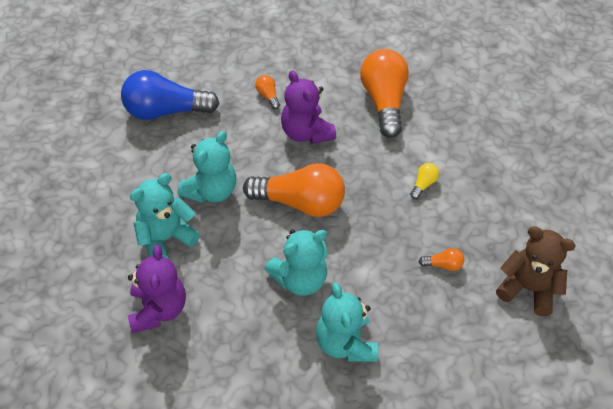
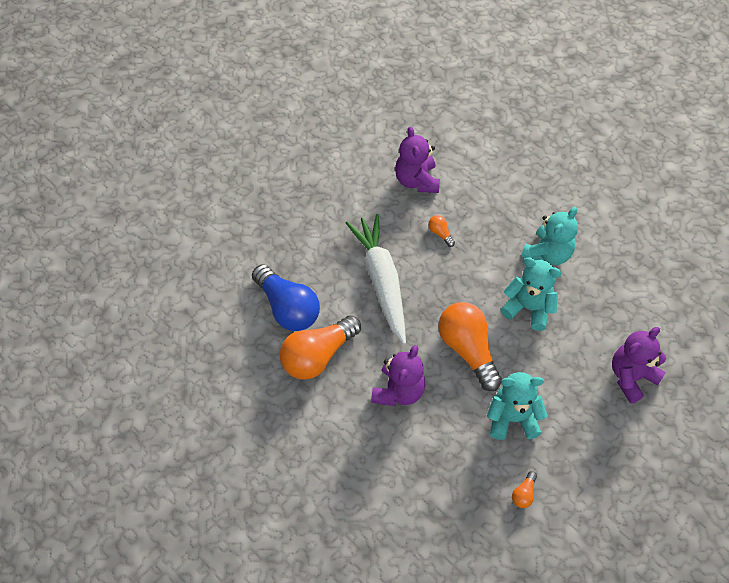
camera: 125 degrees left, 5 degrees up
(165, 111) = (468, 520): blue light bulb -> blue light bulb (287, 308)
(165, 238) = (579, 417): turquoise teddy bear -> none
(268, 96) = (383, 448): orange light bulb -> orange light bulb (523, 494)
(423, 184) = (381, 281): yellow light bulb -> white carrot
(528, 288) = (417, 180): brown teddy bear -> purple teddy bear

